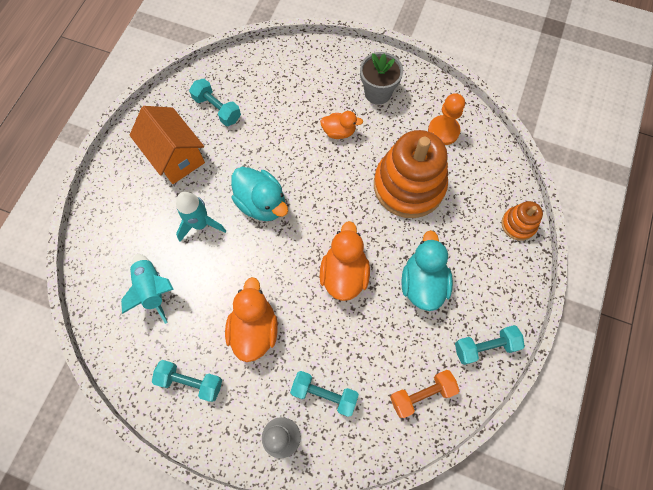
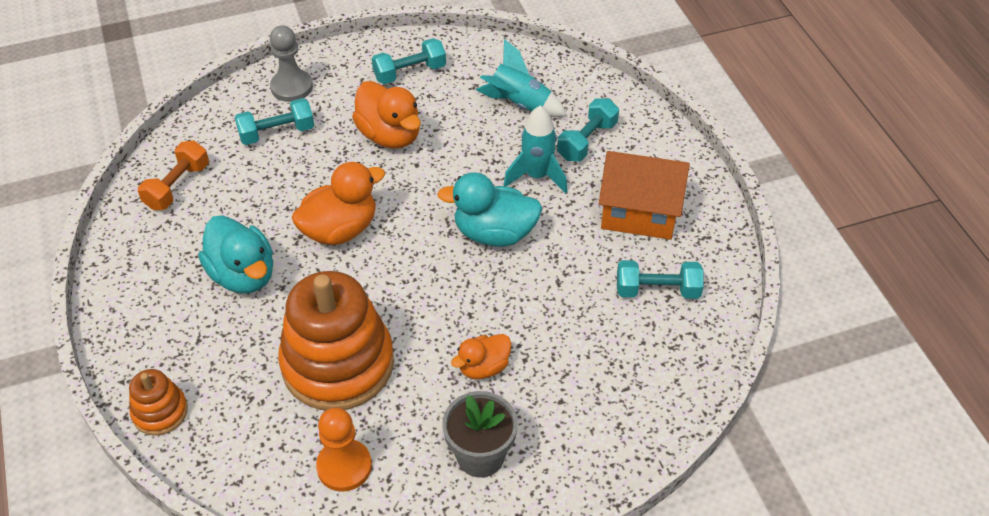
camera: 140 degrees right, 20 degrees down
(344, 274) = (340, 229): orange duck -> orange duck turned 90 degrees counterclockwise
(485, 346) = (131, 262): turquoise dumbbell -> turquoise dumbbell (587, 141)

